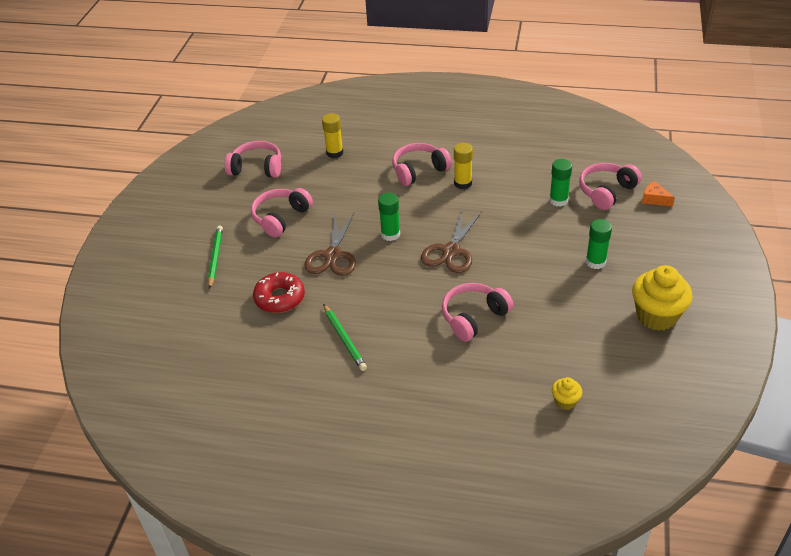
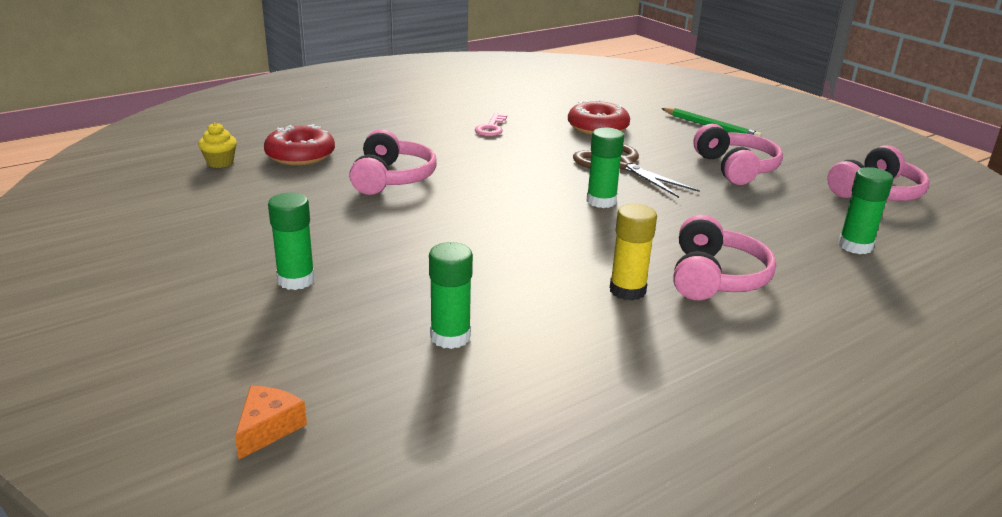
camera: 130 degrees right, 15 degrees down
(334, 153) = (855, 246): yellow glue stick -> green glue stick
(344, 339) = (491, 128): green pencil -> pink key
(451, 251) = (506, 215): brown scissors -> none
(505, 379) = (300, 155): none -> red donut
(606, 192) = (381, 394): pink headphones -> none
(654, 199) = (268, 428): orange cheese -> orange cheese turned 60 degrees counterclockwise
(656, 316) = (153, 258): yellow cupcake -> none

